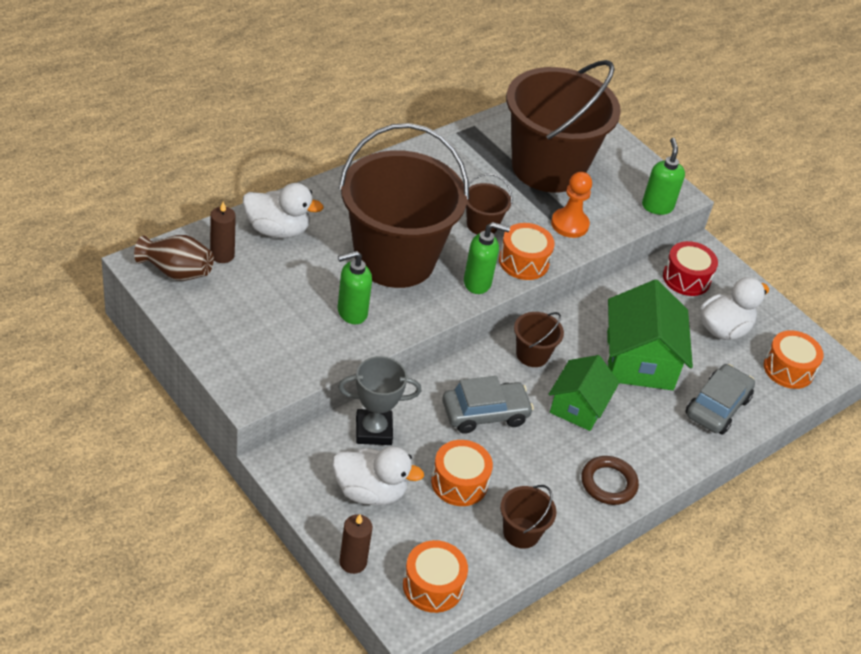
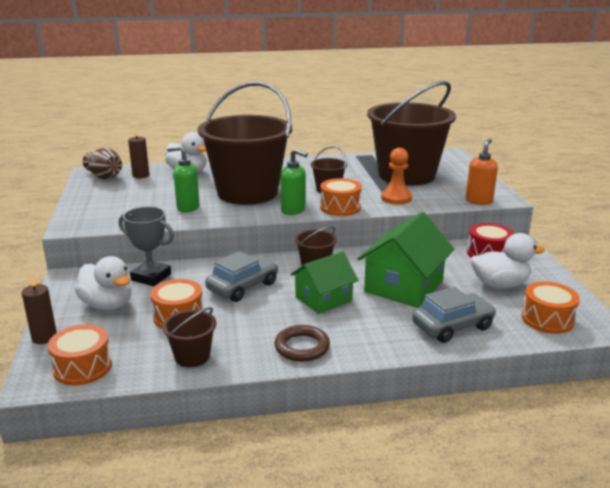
camera: 35 degrees right, 20 degrees down
(485, 414) = (243, 287): grey car -> grey car turned 60 degrees counterclockwise
(657, 206) = (479, 201): green soap dispenser -> orange soap dispenser

